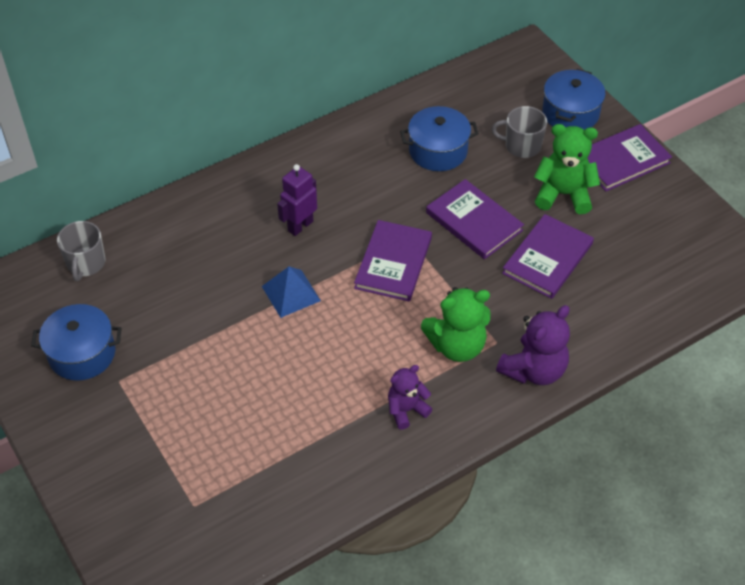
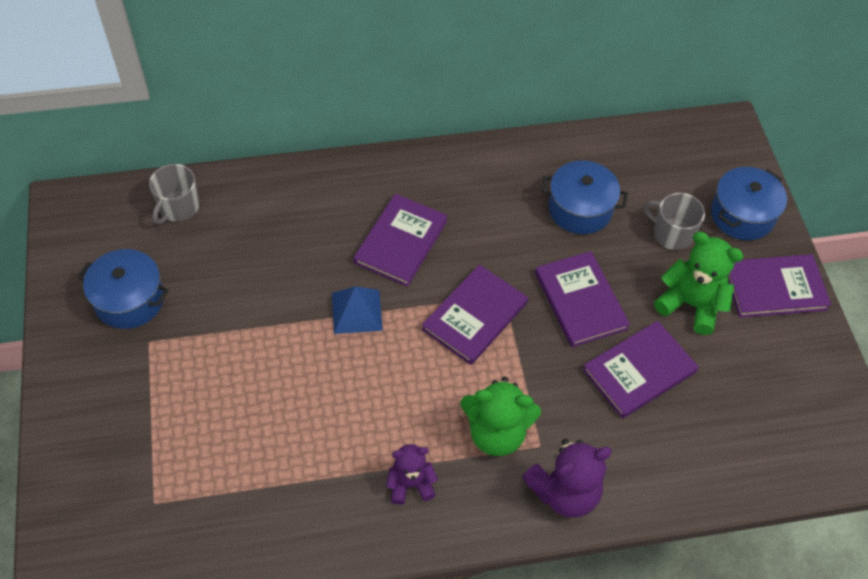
camera: 20 degrees right, 5 degrees up
(300, 226) = (400, 242): purple robot -> purple book

